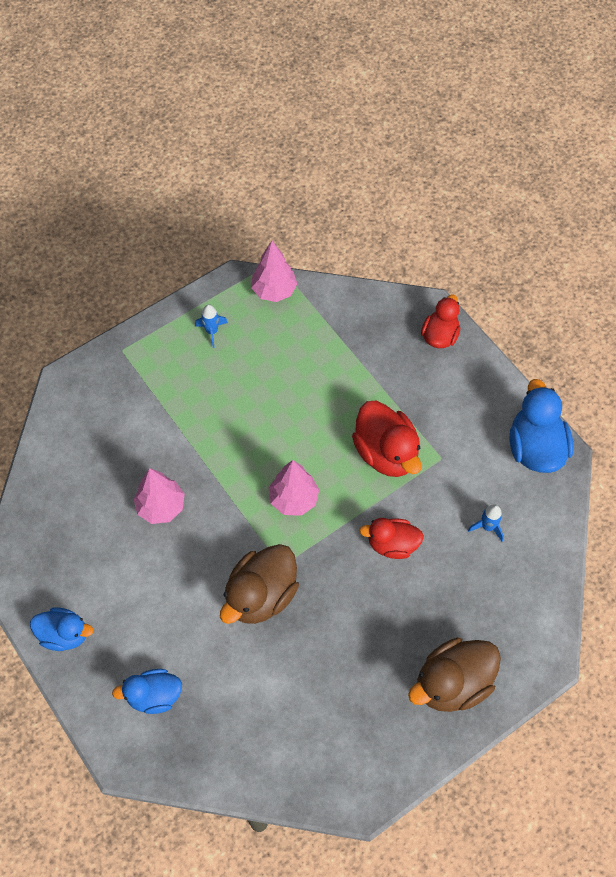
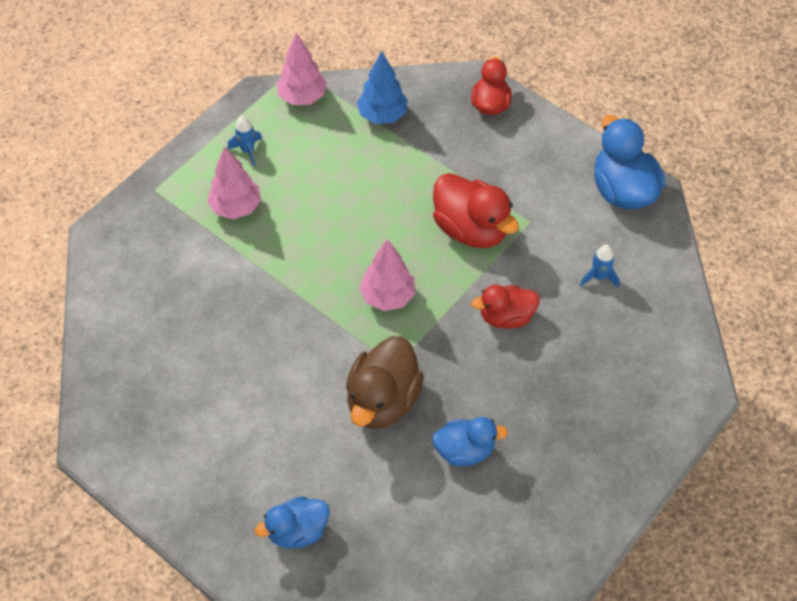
camera: 15 degrees left, 5 degrees down
(64, 634) = (178, 492): blue duck -> blue duck (465, 450)
(161, 507) = (246, 337): pink tree -> pink tree (236, 207)
(340, 324) = (382, 115): none -> blue tree
(452, 683) = (612, 438): brown duck -> none

